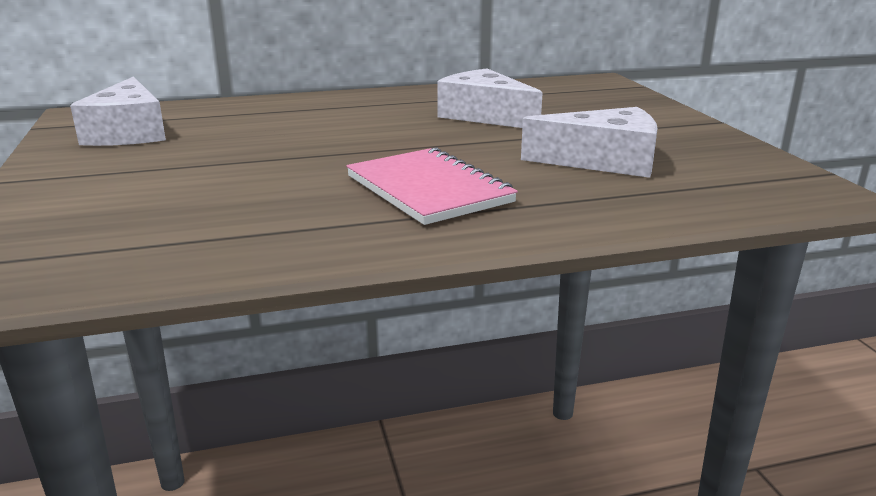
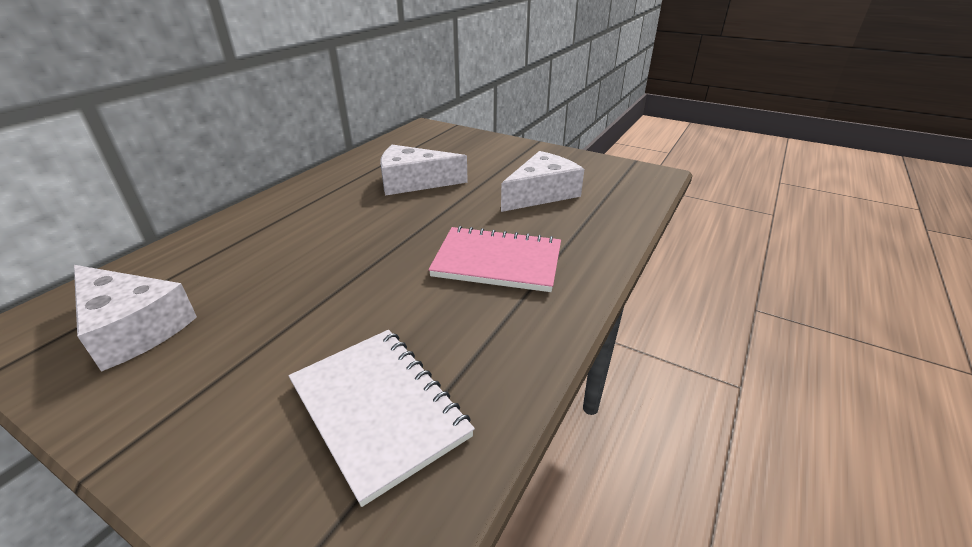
camera: 45 degrees left, 10 degrees up
(152, 225) = (378, 409): none -> white notebook

